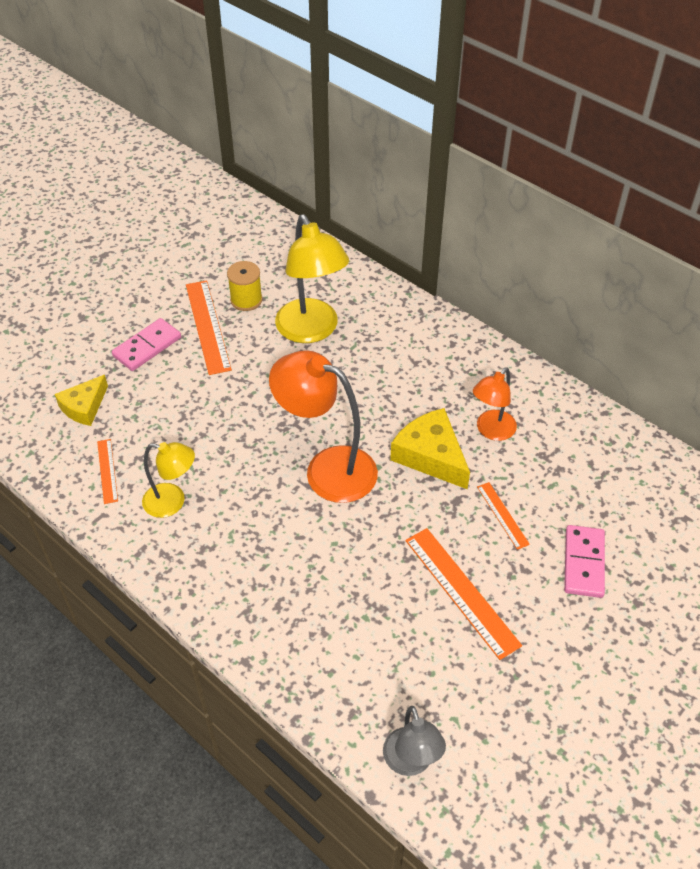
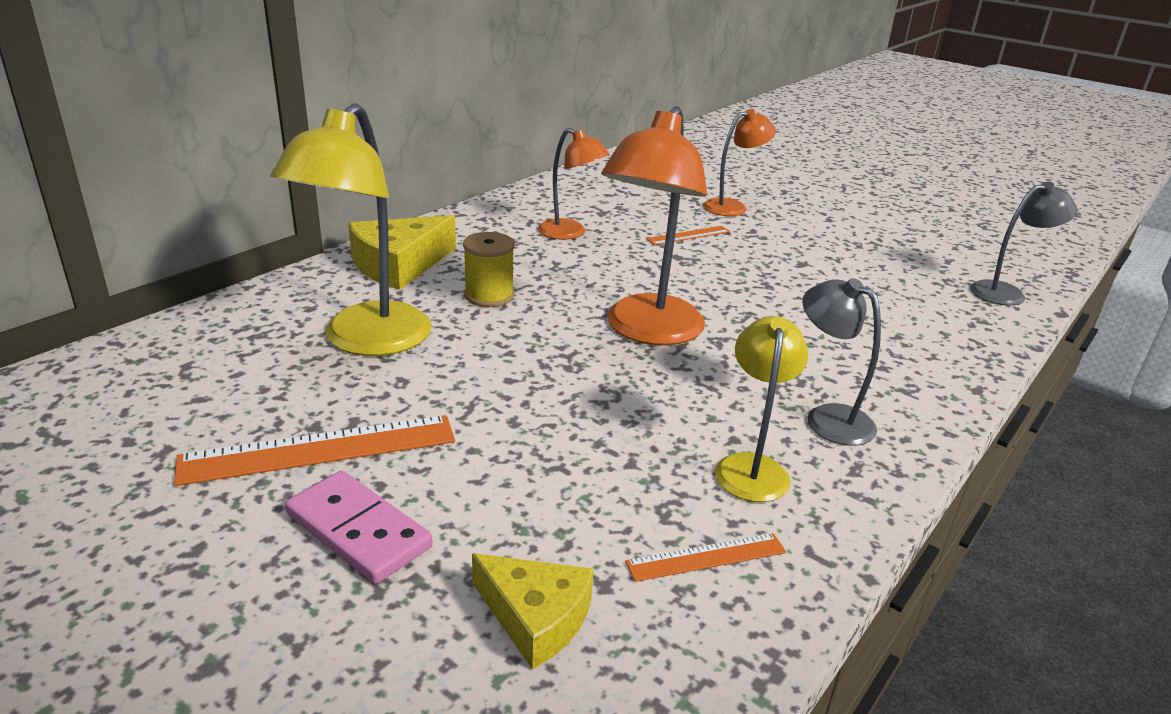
camera: 95 degrees left, 20 degrees down
(217, 553) = (828, 418): none -> grey lamp
(246, 300) = (260, 406): yellow spool -> yellow spool (489, 295)
(312, 331) = (367, 341): yellow lamp -> yellow lamp turned 135 degrees clockwise
(431, 455) = (613, 266): yellow cheese -> yellow cheese (399, 265)
(461, 591) = (795, 260): orange ruler -> none
(584, 563) = (732, 207): pink domino -> orange lamp

